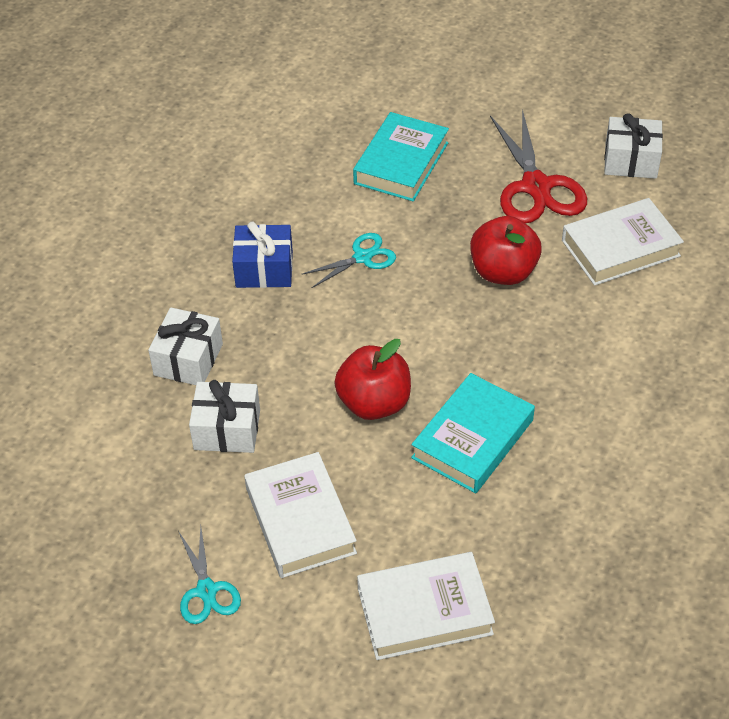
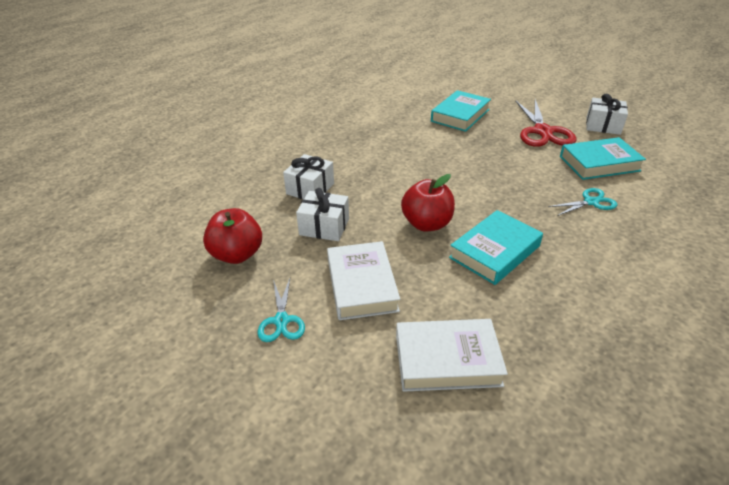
camera: 10 degrees right, 10 degrees down
(264, 269) = (369, 152): blue gift -> none
(362, 257) = (430, 152): turquoise scissors -> turquoise scissors (591, 202)
(503, 272) = (520, 167): red apple -> red apple (237, 254)
(620, 248) = (599, 163): white book -> turquoise book

